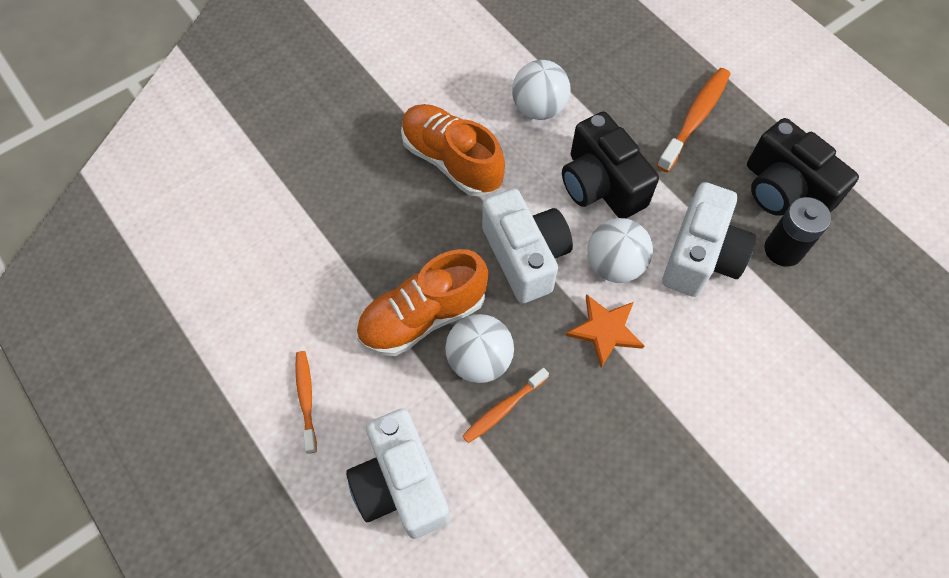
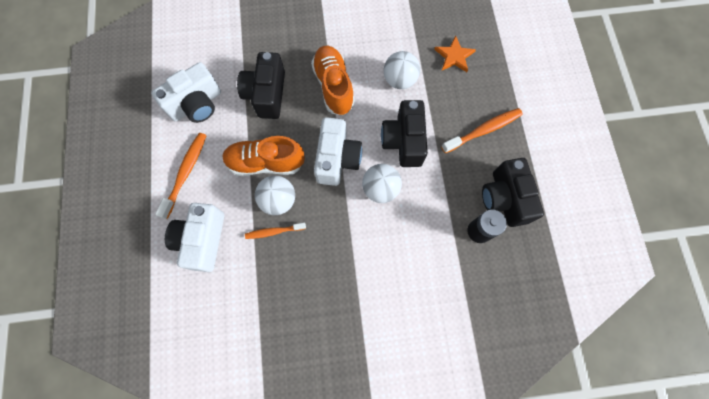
camera: 30 degrees right, 10 degrees up
(306, 399) = (186, 173): orange toothbrush -> orange toothbrush, size x1.59
(358, 220) = (266, 94): none -> black camera
(605, 330) = (351, 221): orange star -> orange star (454, 56)
(700, 256) = (430, 210): white camera -> white camera (196, 104)

